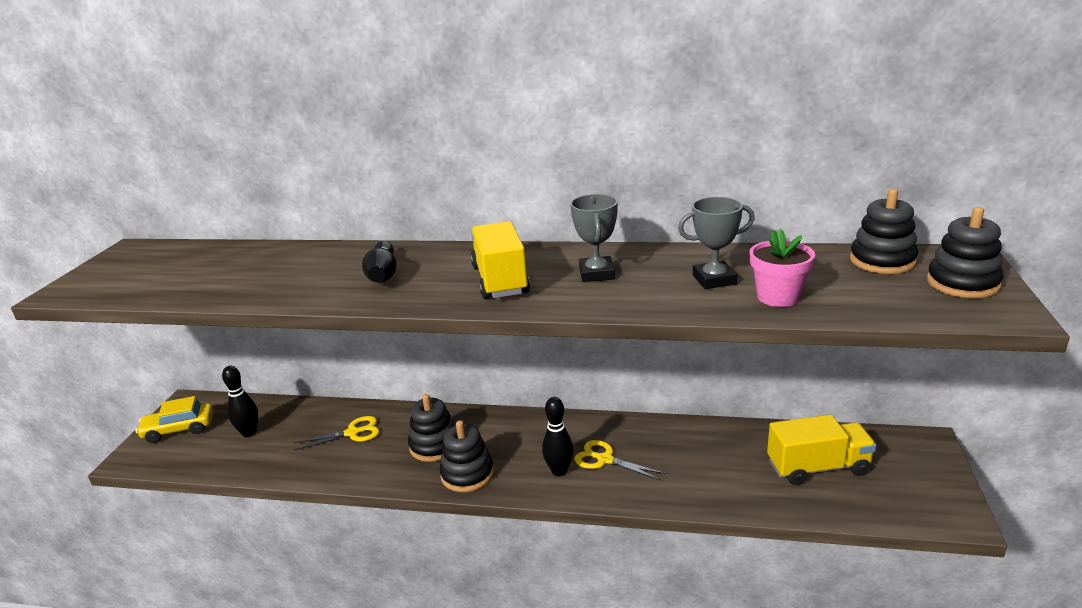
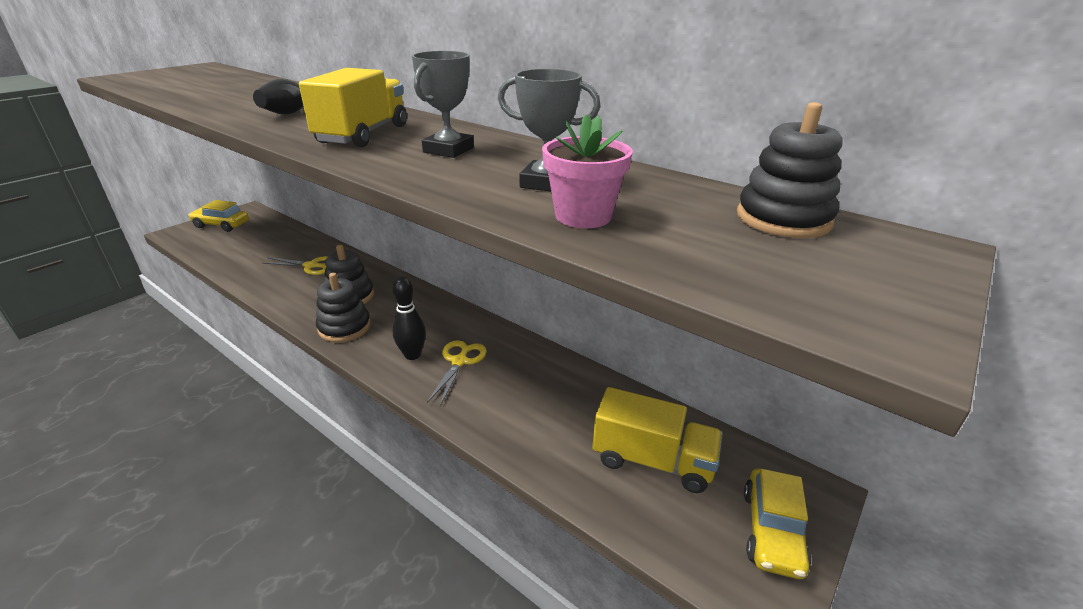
camera: 25 degrees right, 5 degrees up
(249, 433) = (254, 242): black bowling pin -> none
(605, 459) = (459, 361): yellow scissors -> yellow scissors turned 45 degrees clockwise
(924, 476) = (772, 531): none -> yellow car
(962, 283) = (867, 274): black stacking toy -> none

